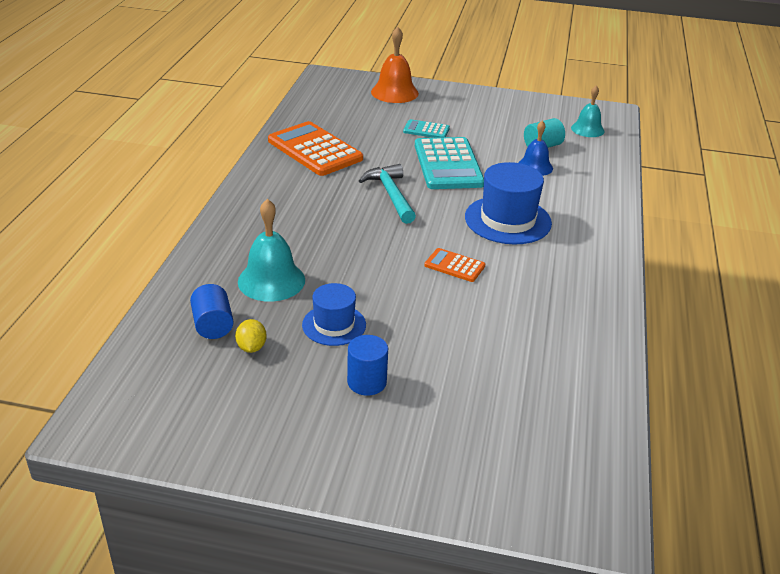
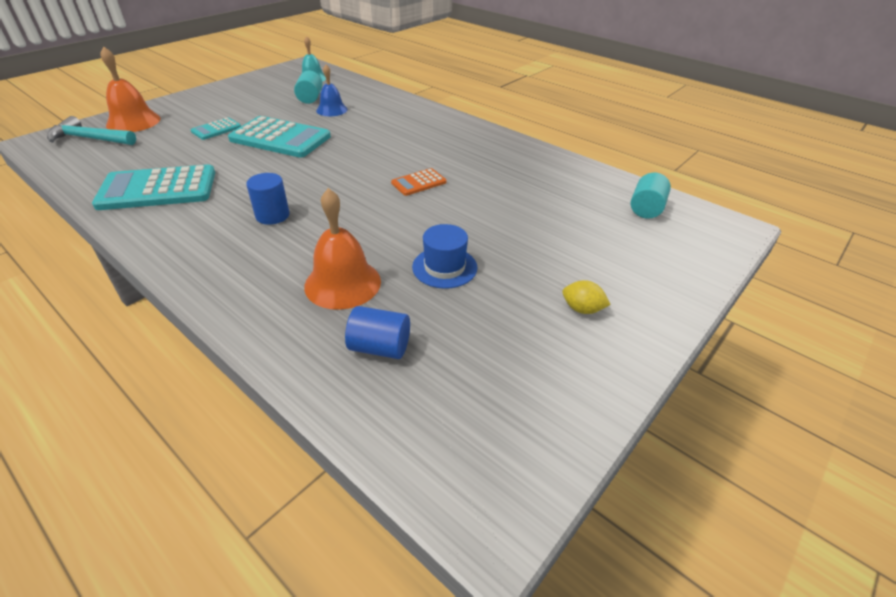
camera: 60 degrees left, 5 degrees up
(251, 347) = (438, 330): yellow lemon -> yellow lemon (582, 309)
(271, 280) = (342, 283): turquoise bell -> orange bell
(315, 150) = (158, 189): orange calculator -> turquoise calculator
(367, 382) = (535, 275): blue cylinder -> blue cylinder (272, 215)
(391, 195) = (287, 176): turquoise hammer -> turquoise hammer (89, 139)
(508, 220) = (385, 142): blue hat -> none
(568, 439) = (646, 209): none -> turquoise cylinder

